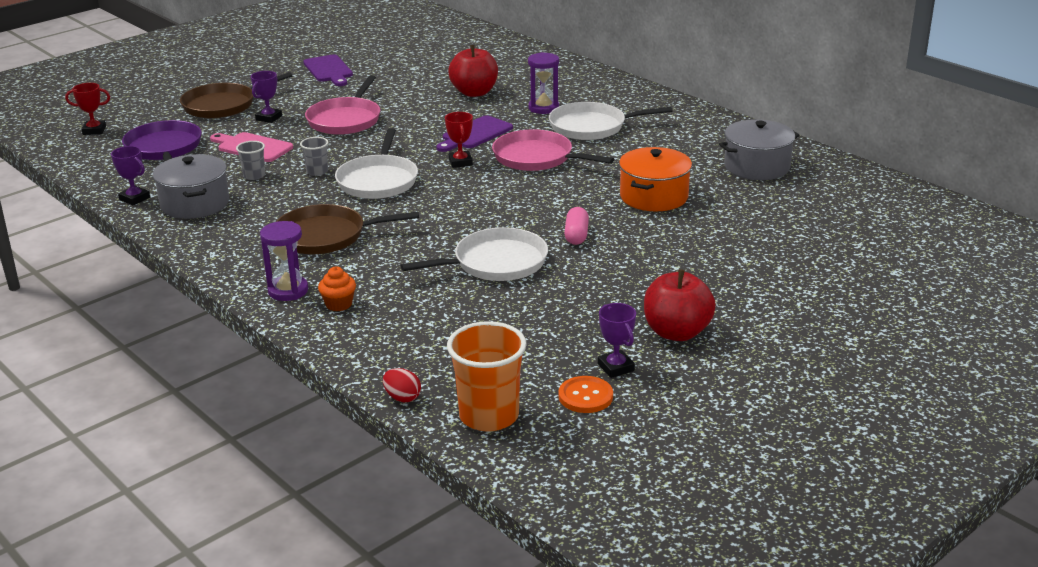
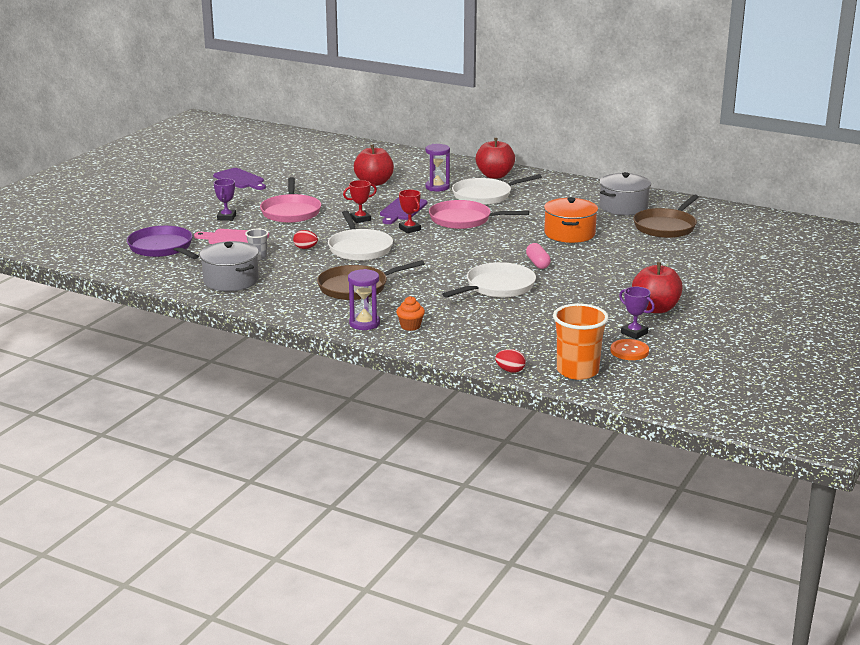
camera: 20 degrees left, 5 degrees down
(94, 130) = (86, 242): red trophy -> red trophy (360, 219)
(134, 198) = (177, 283): purple trophy -> none
(223, 105) = (178, 213): brown pan -> brown pan (666, 227)
(317, 171) = (305, 248): grey cup -> red egg
(627, 100) = (495, 176): none -> red apple

